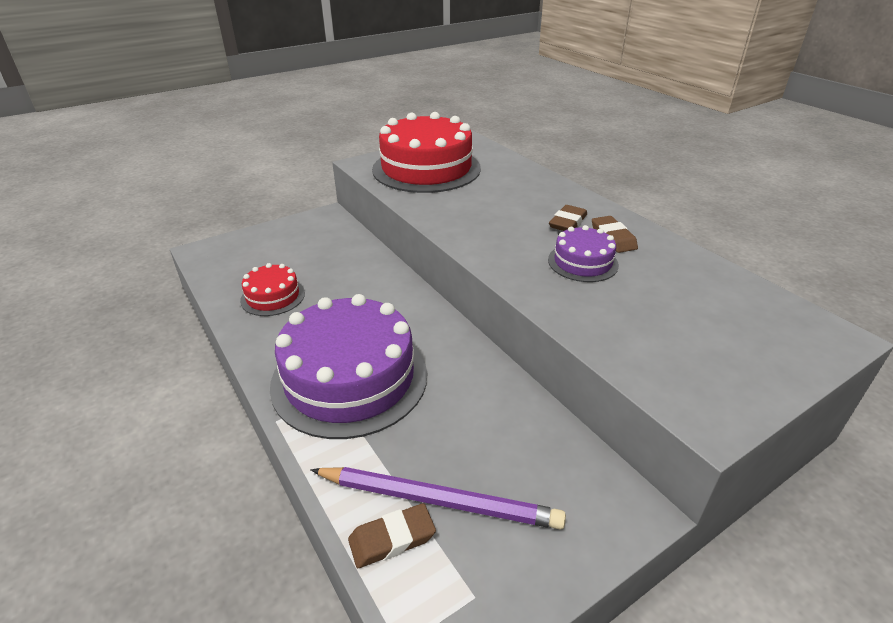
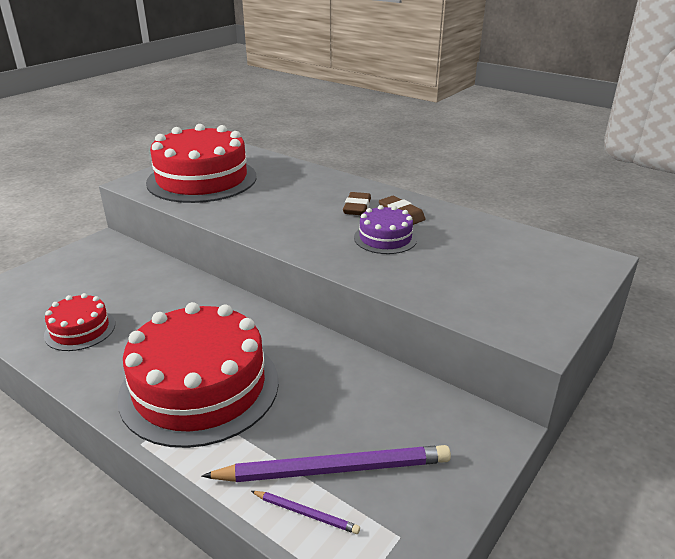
camera: 20 degrees left, 5 degrees down
(349, 378) = (199, 387): purple cake -> red cake
(392, 539) = (306, 513): brown eraser -> purple pencil

